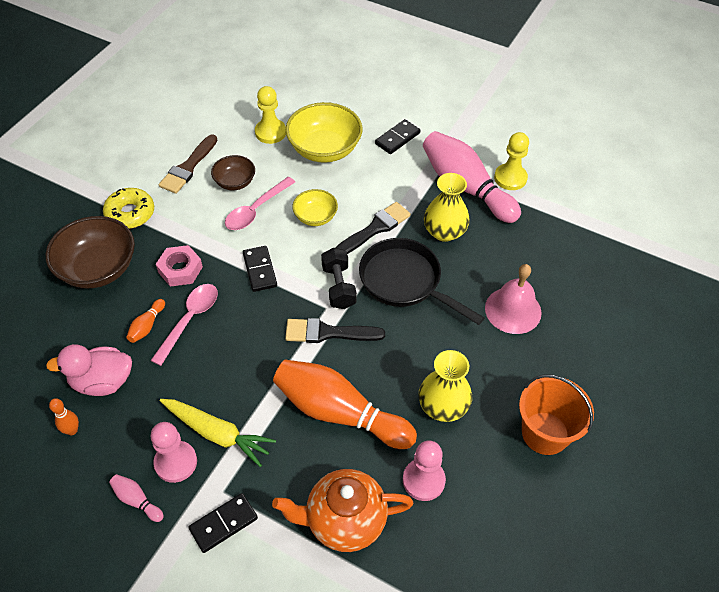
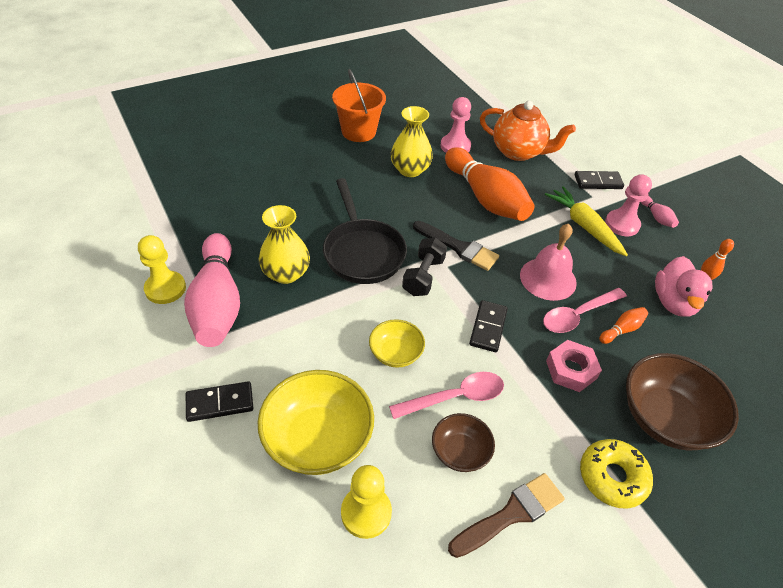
camera: 150 degrees left, 5 degrees down
(102, 382) = (673, 302): pink duck -> pink duck turned 75 degrees clockwise
(375, 228) = (346, 309): black brush -> none
(513, 310) = (300, 193): pink bell -> pink bell (548, 278)

